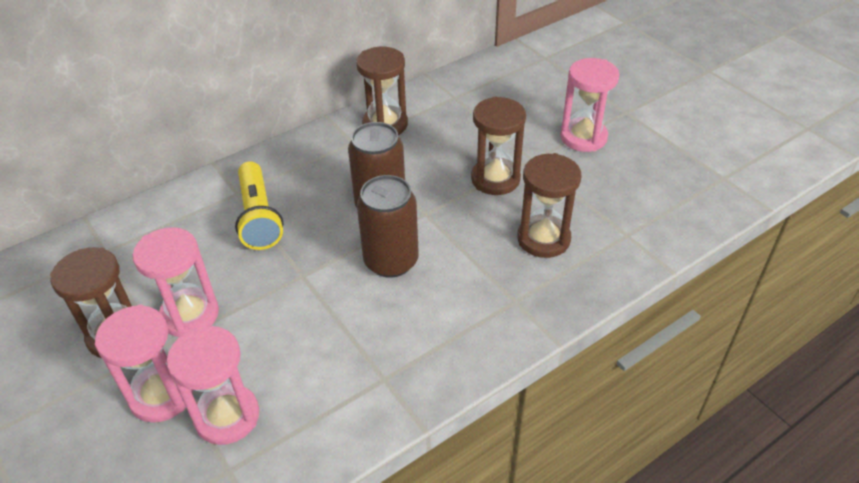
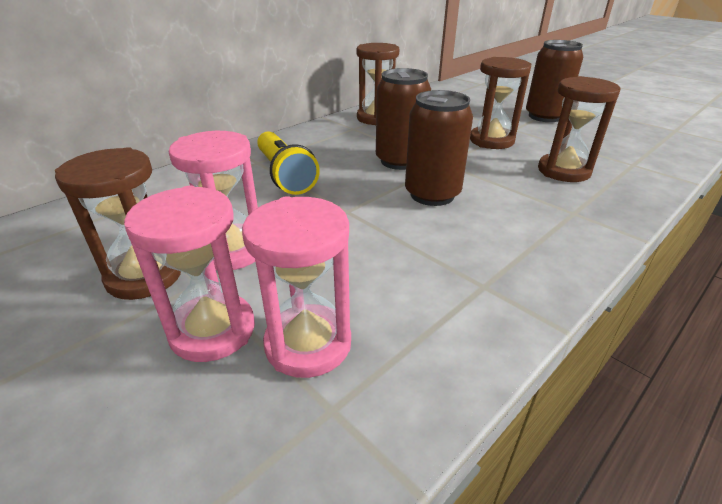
camera: 10 degrees left, 10 degrees down
(583, 137) = (544, 116): pink hourglass -> brown can

